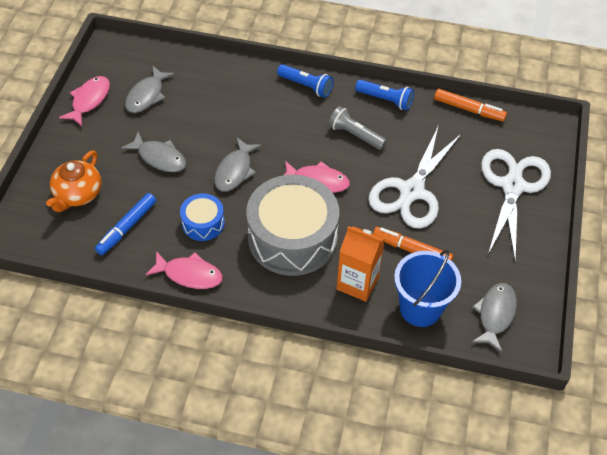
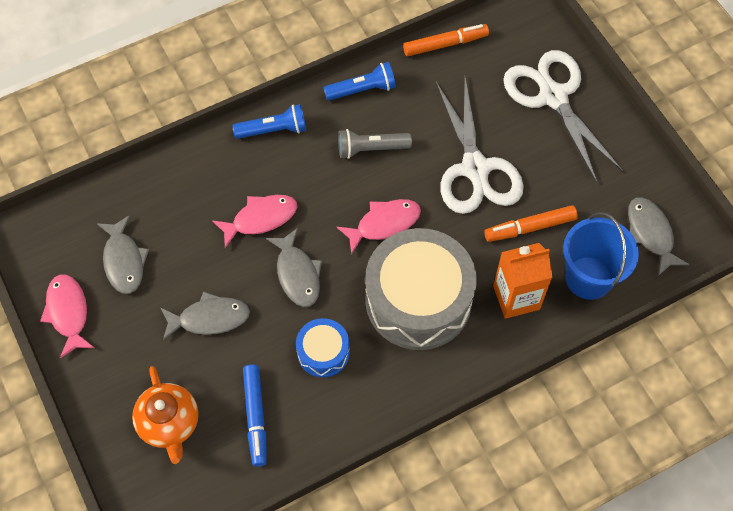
camera: 40 degrees left, 10 degrees up
(189, 274) = (364, 414): pink fish -> pink fish (260, 219)

